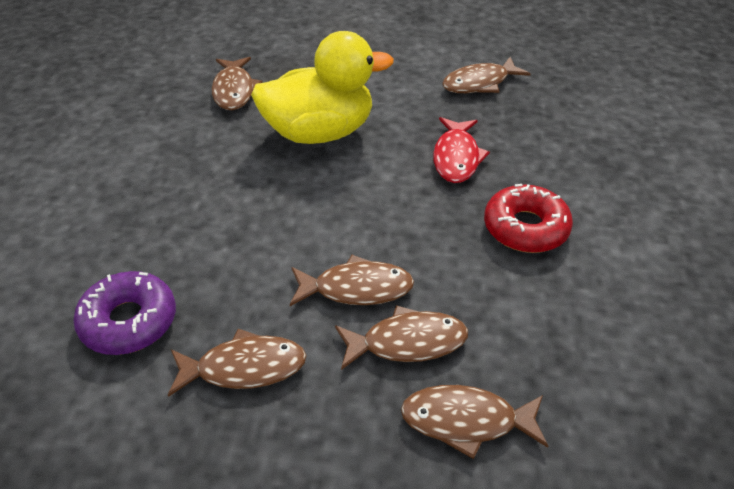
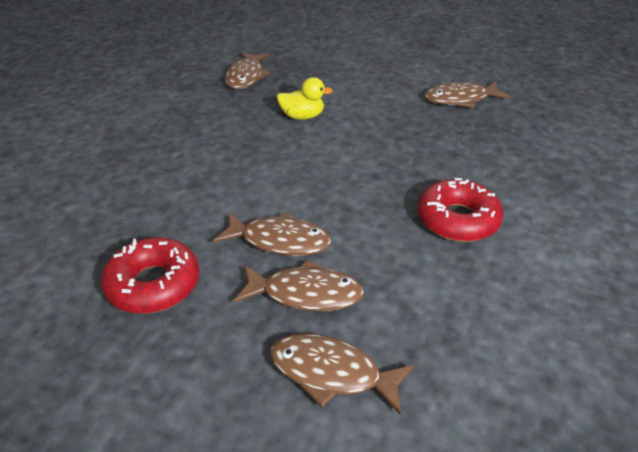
camera: 15 degrees right, 5 degrees down
(129, 321) = (79, 230): purple donut -> none
(244, 368) = (153, 284): brown fish -> red donut
(319, 132) = (302, 116): yellow duck -> yellow duck, size x0.45
(456, 157) = (415, 153): red fish -> none

